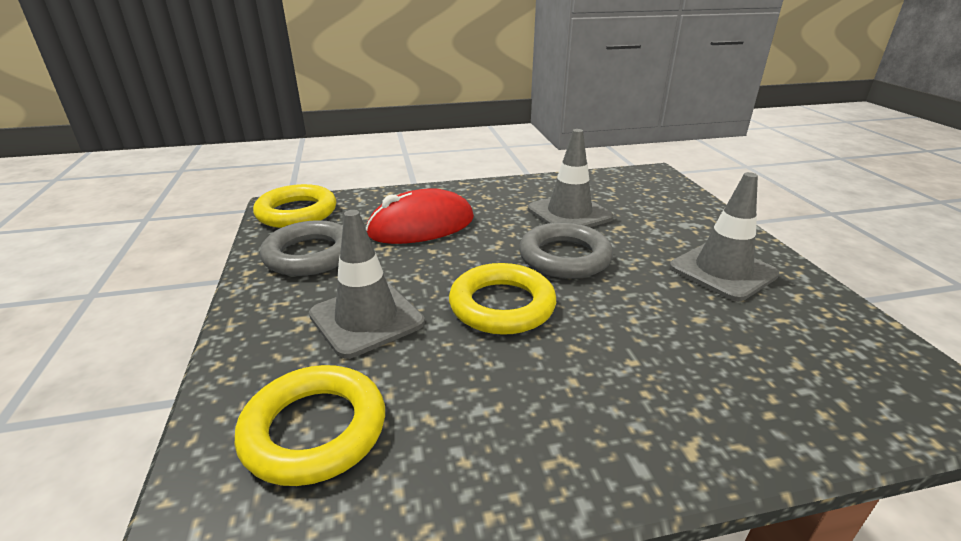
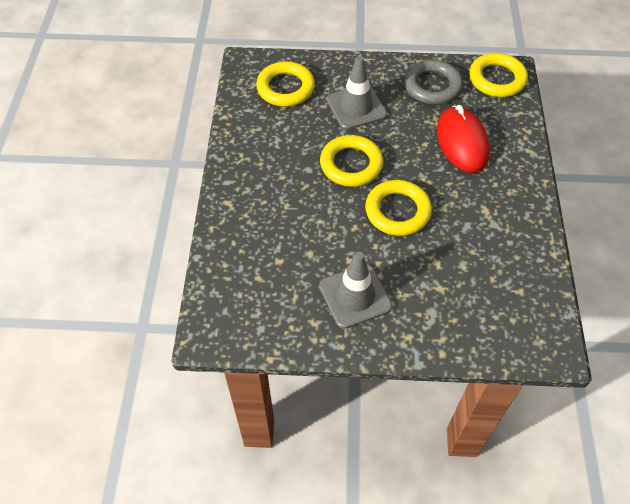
camera: 105 degrees right, 25 degrees up
(564, 257) = (397, 211): grey ring -> yellow ring
(569, 213) = (466, 237): grey traffic cone -> none

